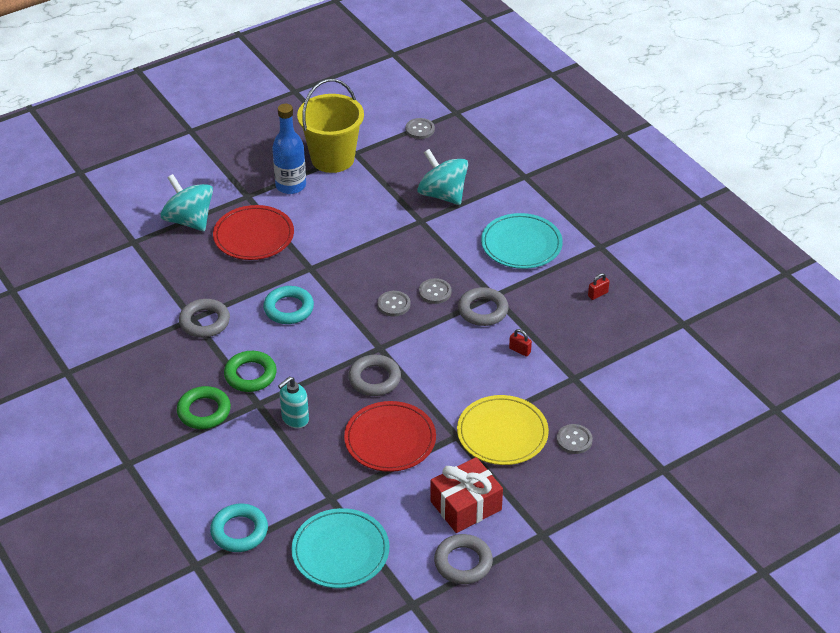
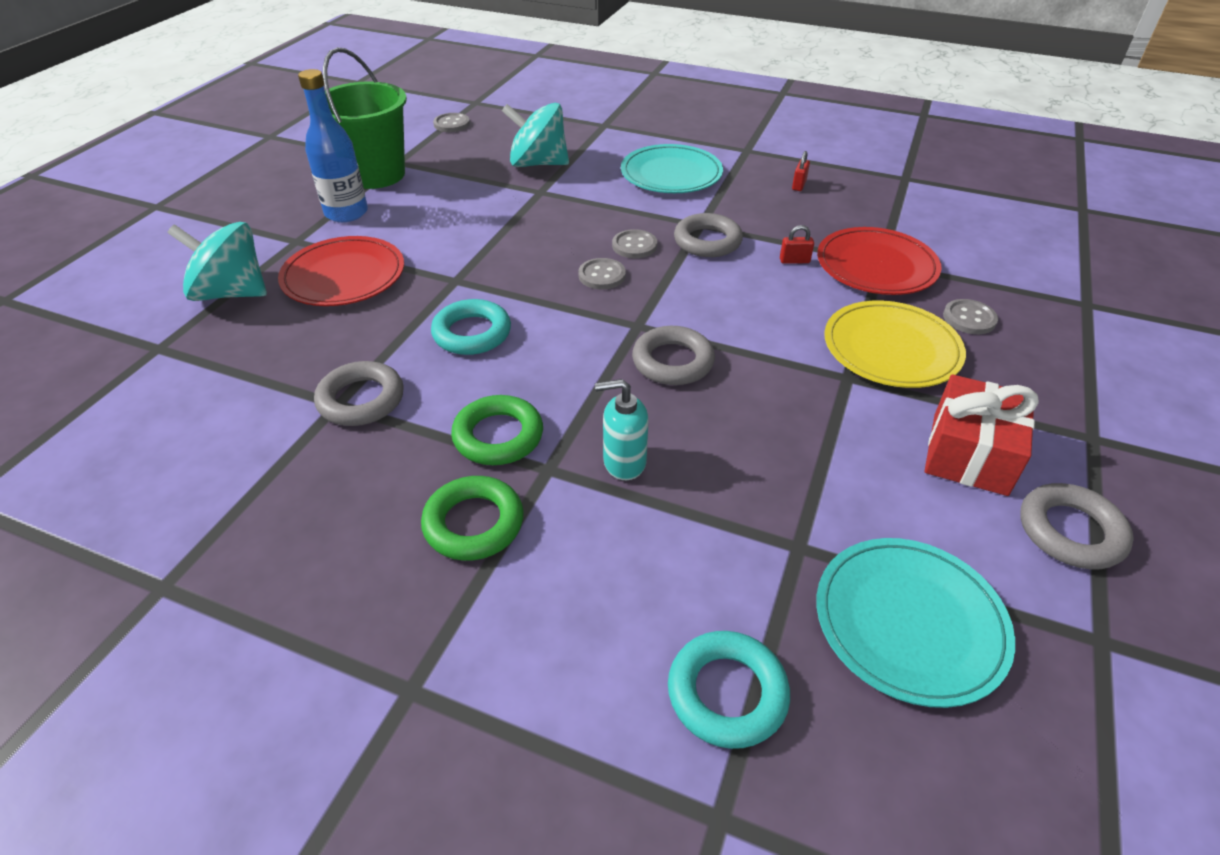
camera: 35 degrees left, 0 degrees up
(295, 419) = (624, 462): turquoise soap dispenser -> turquoise soap dispenser turned 75 degrees clockwise
(332, 159) = (376, 174): yellow bucket -> green bucket
(390, 439) = (778, 422): red plate -> red plate (876, 266)

